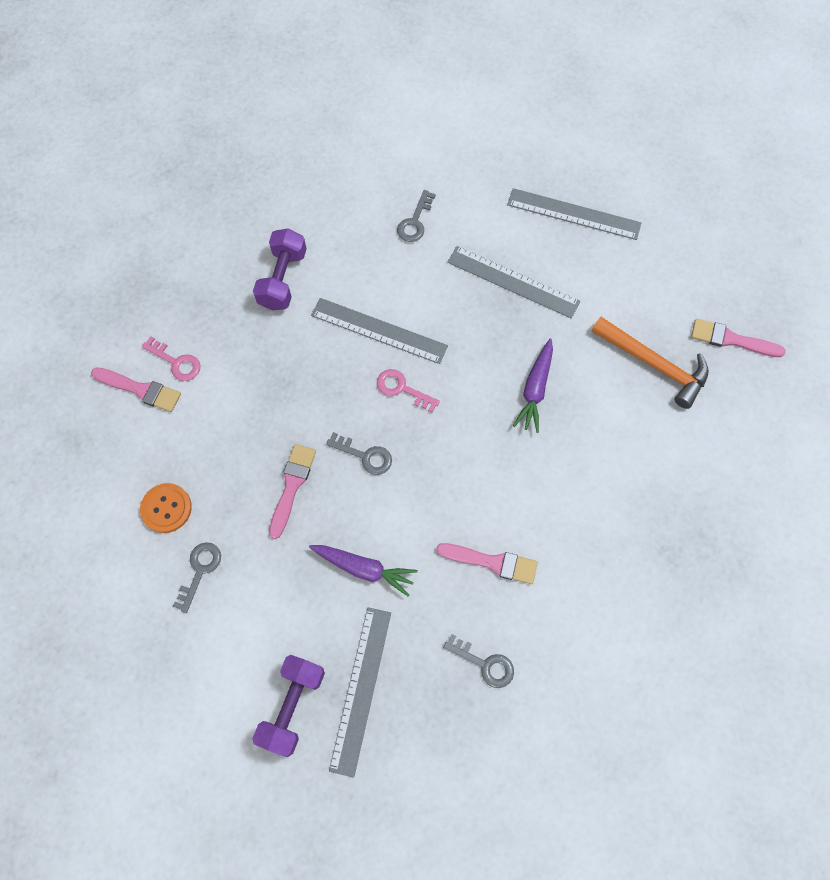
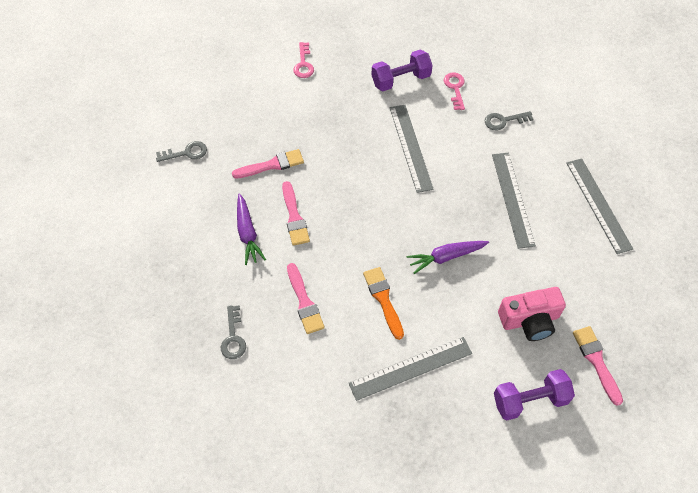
camera: 55 degrees right, 10 degrees down
(140, 389) = (273, 59): pink brush -> pink brush (294, 217)
(166, 508) = (212, 114): orange button -> none
(292, 706) = (136, 247): purple dumbbell -> purple dumbbell (530, 400)
(361, 689) = (170, 277): grey ruler -> grey ruler (410, 368)
(365, 456) = (321, 190): grey key -> none
(402, 389) = (382, 183): pink key -> pink key (455, 88)
(542, 482) = (383, 299): none -> orange brush
(654, 364) = (529, 320): orange hammer -> pink camera

